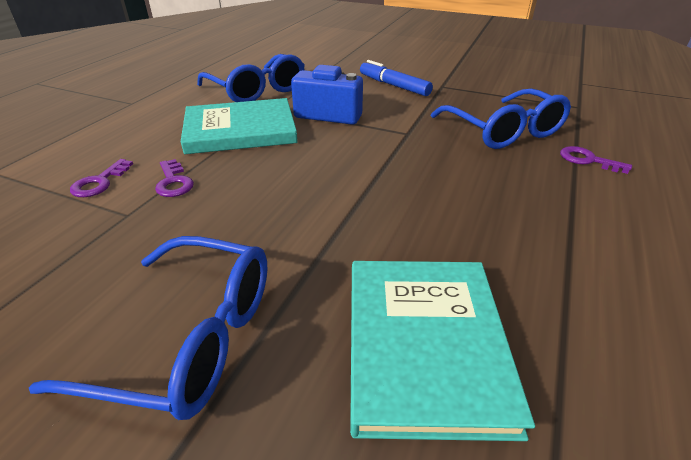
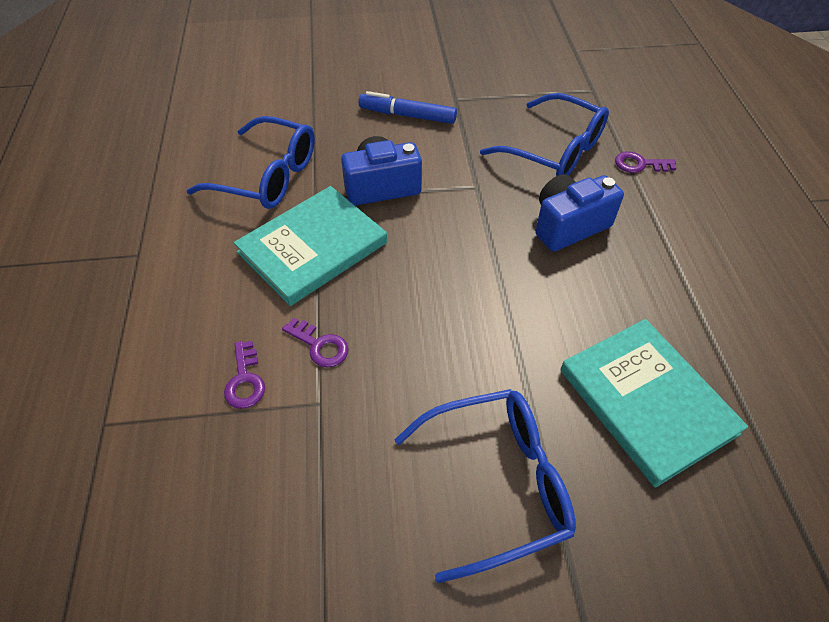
camera: 30 degrees left, 15 degrees up
(470, 179) = (568, 225): none -> blue camera

